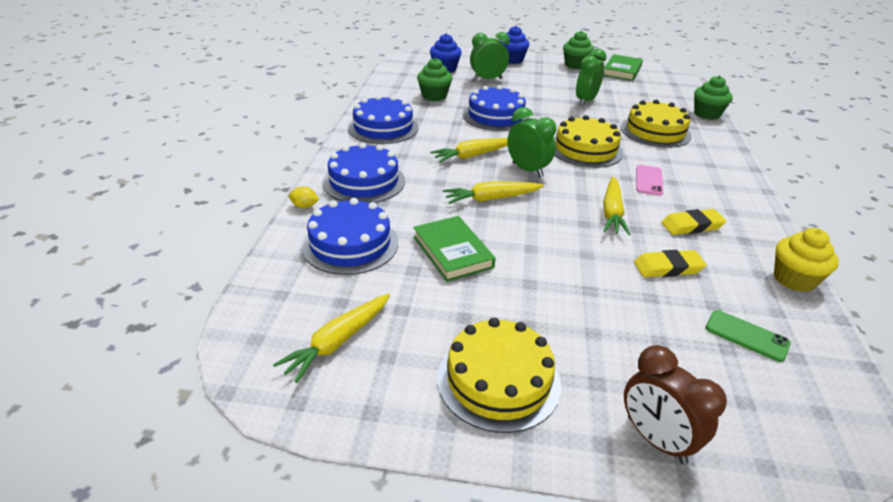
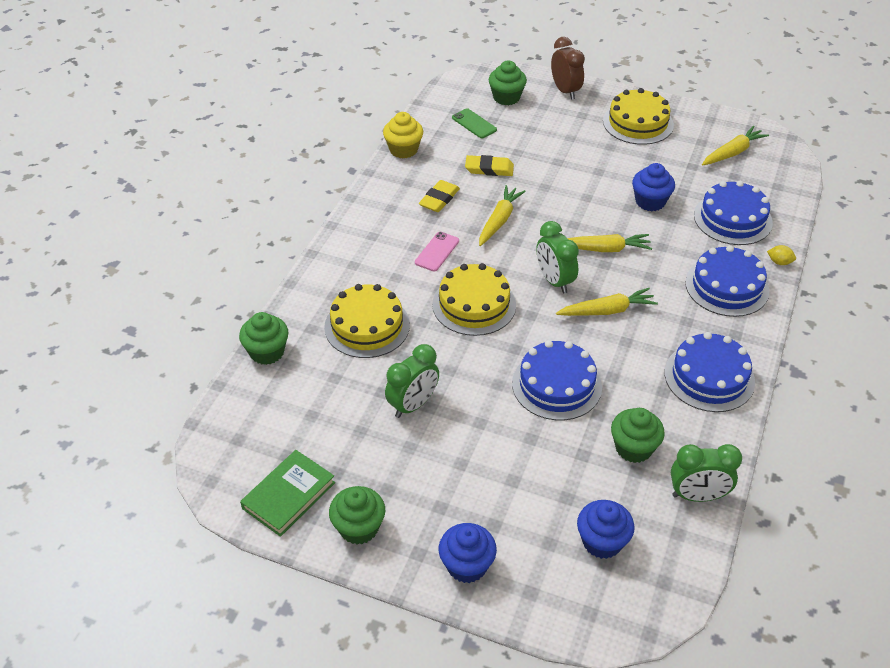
camera: 165 degrees left, 10 degrees up
(453, 252) = (650, 202): green book -> blue cupcake
(487, 79) = (537, 492): green clock -> green clock (697, 495)
(692, 226) = (439, 199): yellow eraser -> yellow eraser turned 60 degrees counterclockwise
(744, 402) = (506, 97): none -> green cupcake

